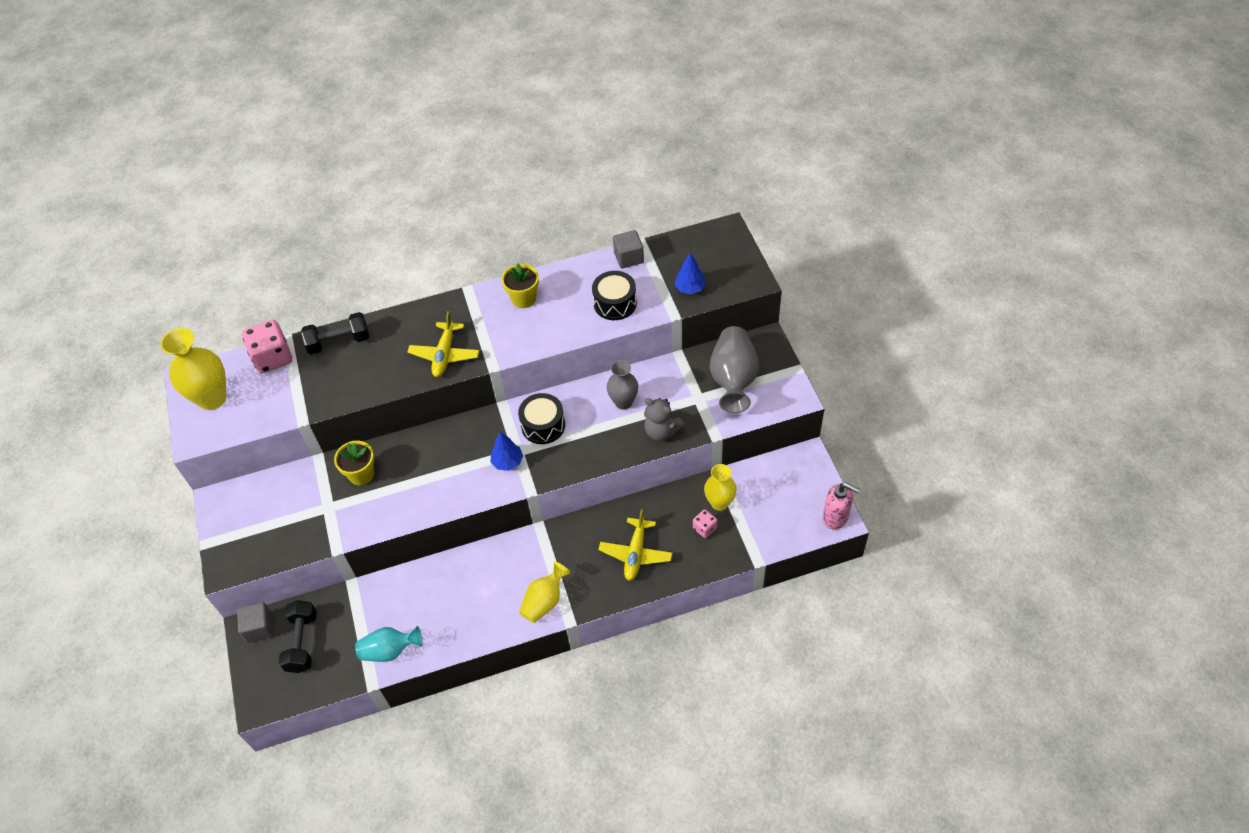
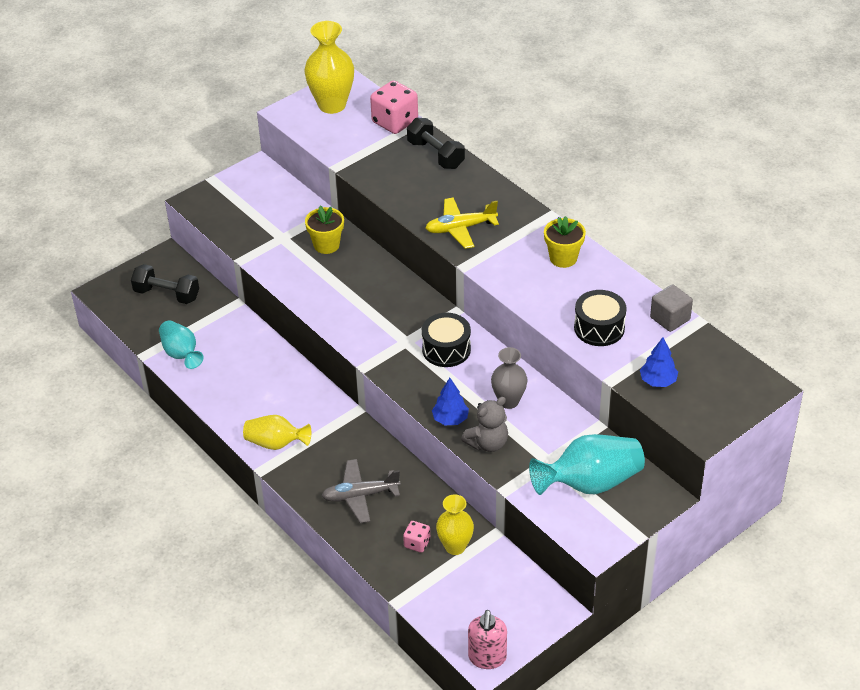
camera: 65 degrees right, 10 degrees down
(260, 628) = (170, 263): grey cube -> none
(302, 642) = (167, 294): black dumbbell -> black dumbbell turned 45 degrees clockwise
(507, 462) = (390, 338): blue tree -> blue tree (450, 419)
(635, 553) = (360, 496): yellow plane -> grey plane
(661, 431) = (487, 443): grey teddy bear -> grey teddy bear turned 135 degrees counterclockwise
(733, 380) = (590, 483): grey vase -> turquoise vase

